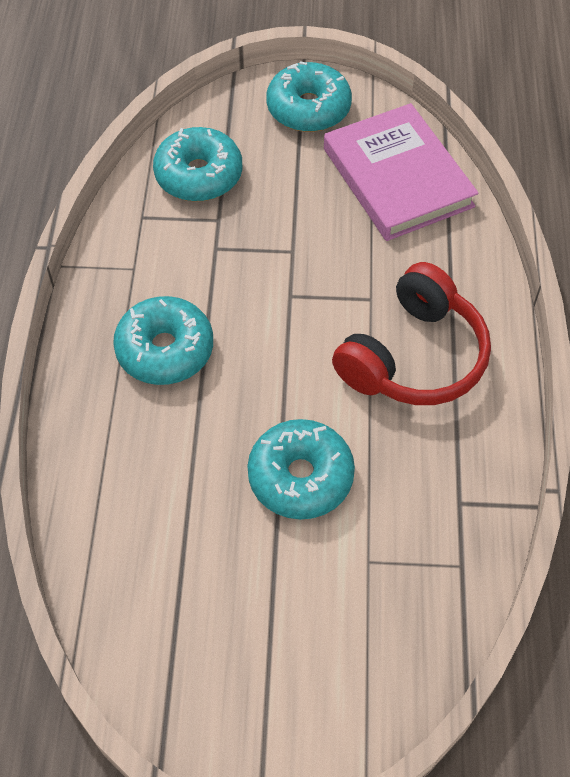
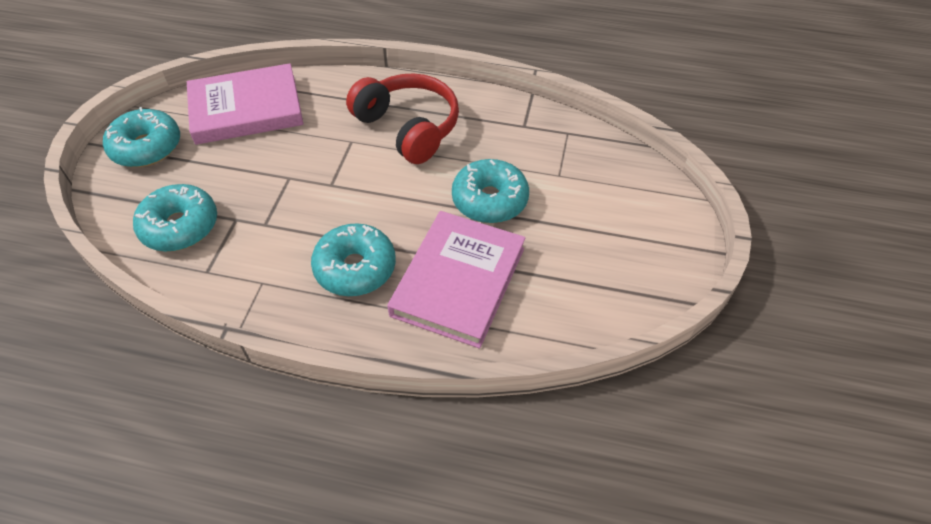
camera: 80 degrees left, 5 degrees down
(160, 461) = (458, 281): none -> pink book

